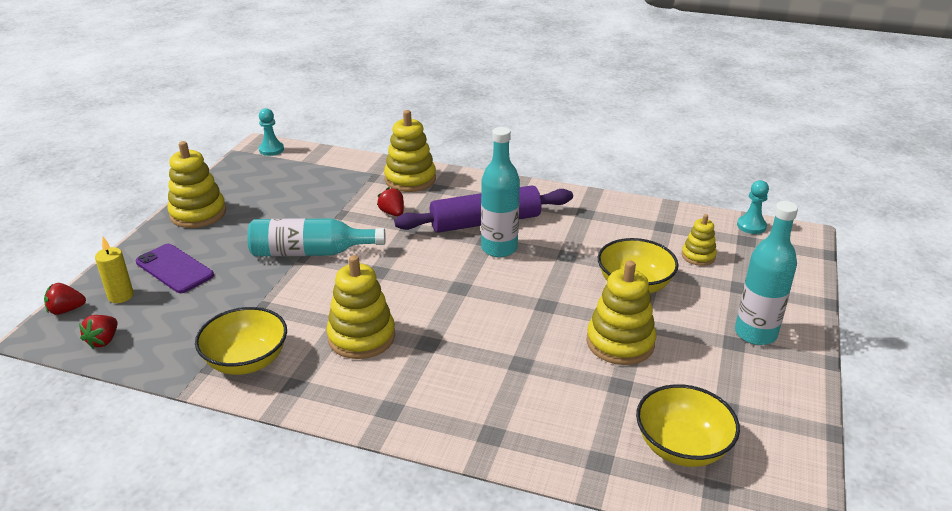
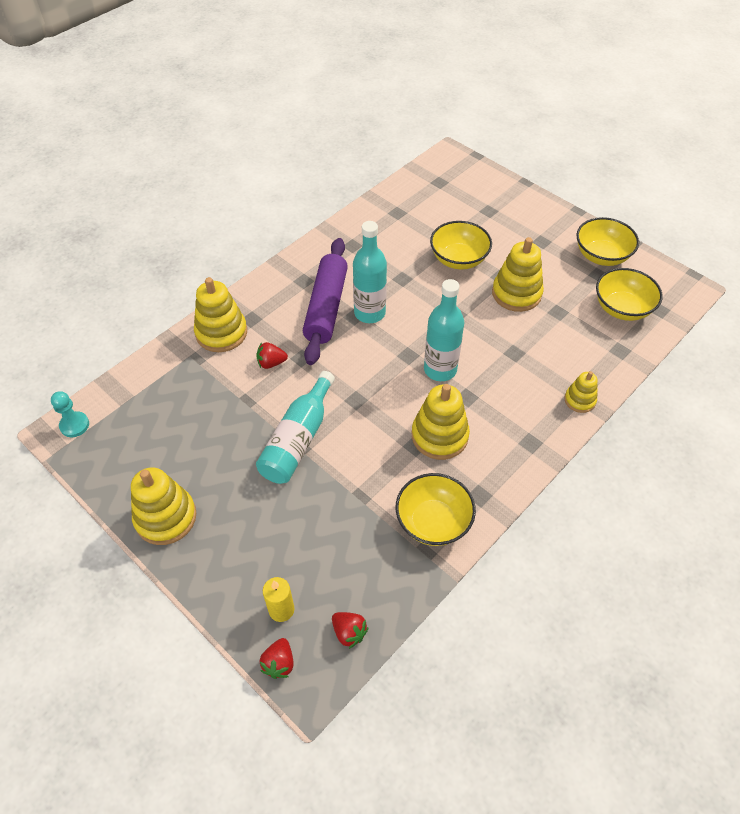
camera: 65 degrees left, 20 degrees up
(174, 269) = (260, 555): purple phone -> none
(698, 256) = (443, 213): yellow stacking toy -> yellow stacking toy (579, 400)
(751, 226) = (424, 171): turquoise pawn -> none
(755, 333) = (537, 228): turquoise bottle -> turquoise bottle (440, 369)
(766, 404) = (601, 256): none -> yellow bowl

